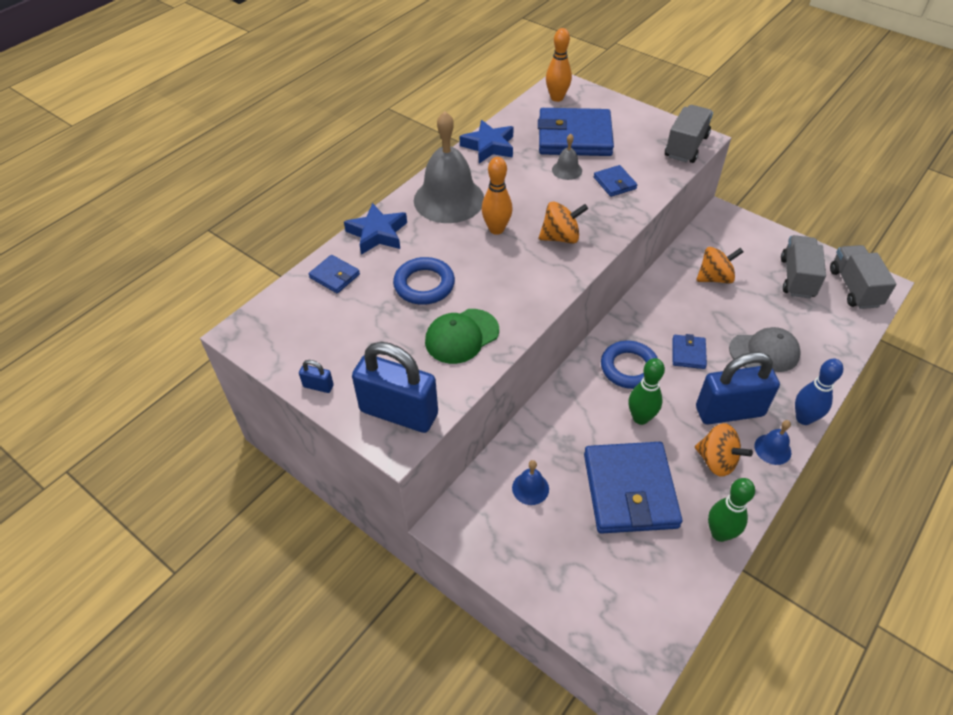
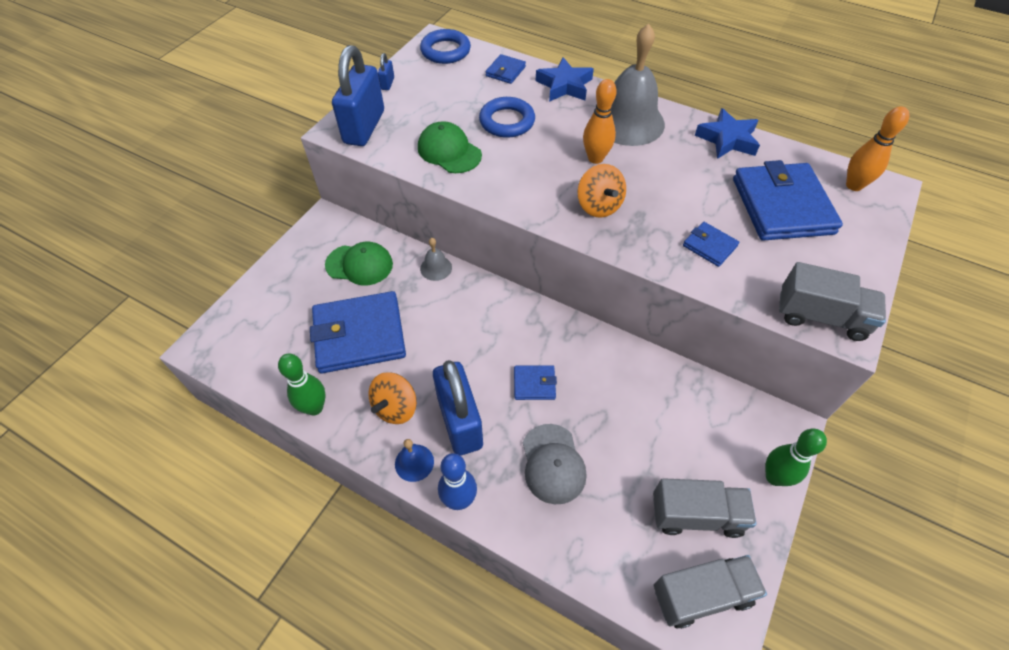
camera: 80 degrees right, 5 degrees up
(530, 488) = (359, 265): blue bell -> green cap
(567, 170) = (715, 203): grey bell -> grey bell (436, 268)
(614, 183) = (709, 246): blue wallet -> blue wallet turned 75 degrees clockwise
(629, 368) = (504, 330): blue ring -> blue ring (445, 51)
(640, 418) = (442, 341): green bowling pin -> green bowling pin (774, 477)
(715, 278) = (663, 414): orange spinning top -> none

